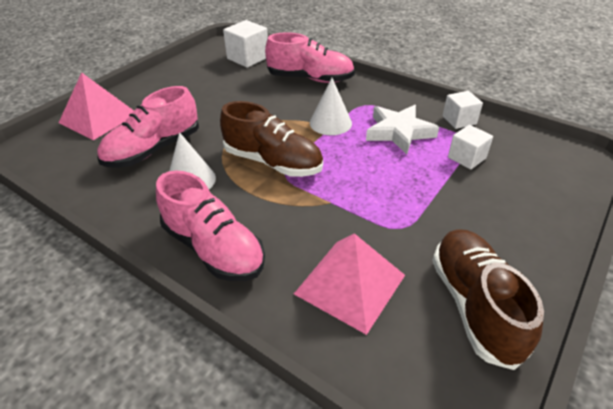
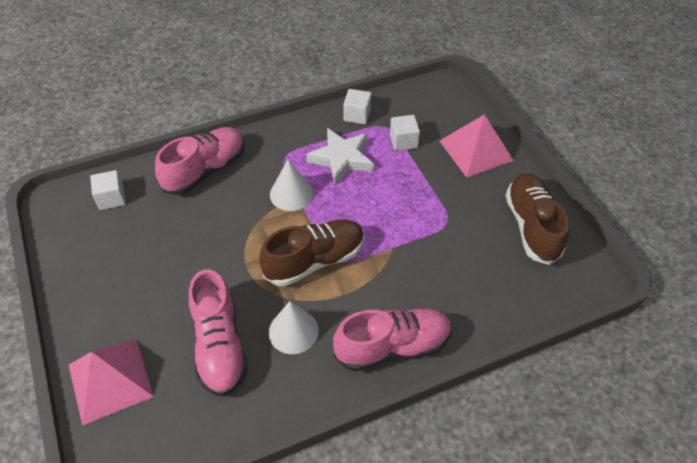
camera: 60 degrees left, 10 degrees up
(248, 58) = (111, 198): white cube -> white cube, size x0.66
(350, 284) = (479, 279): pink pyramid -> pink pyramid (475, 150)
(474, 305) = (531, 226): brown shoe -> brown shoe turned 60 degrees clockwise

